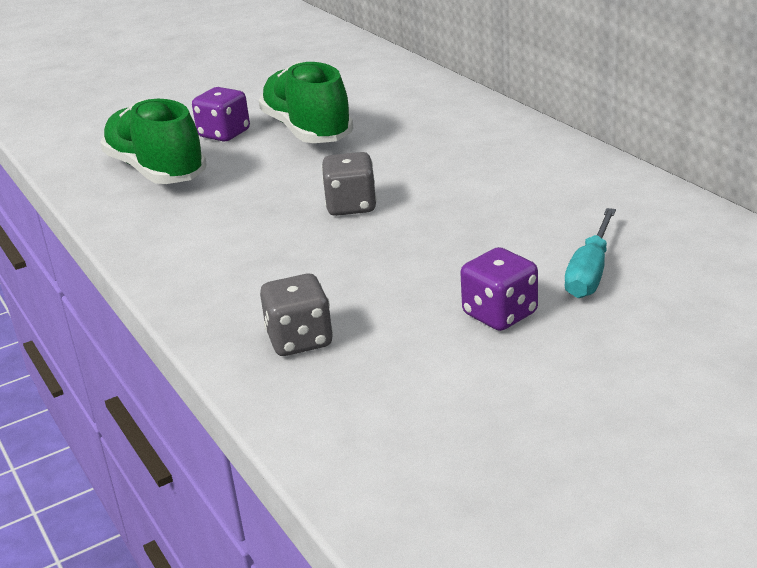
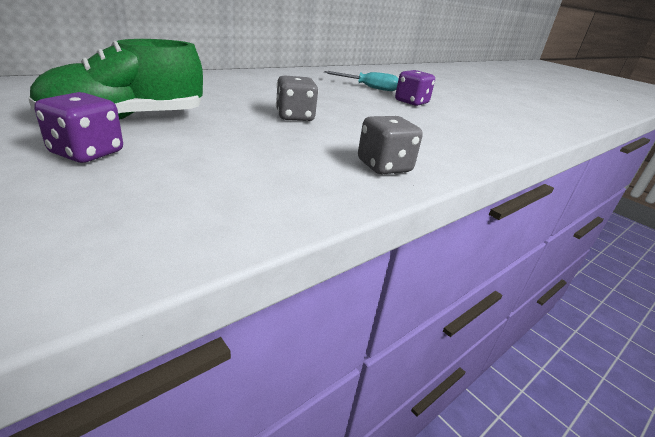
camera: 105 degrees left, 0 degrees up
(156, 170) = (172, 189): green shoe -> none
(299, 340) = (462, 137): grey dice -> grey dice (384, 166)

